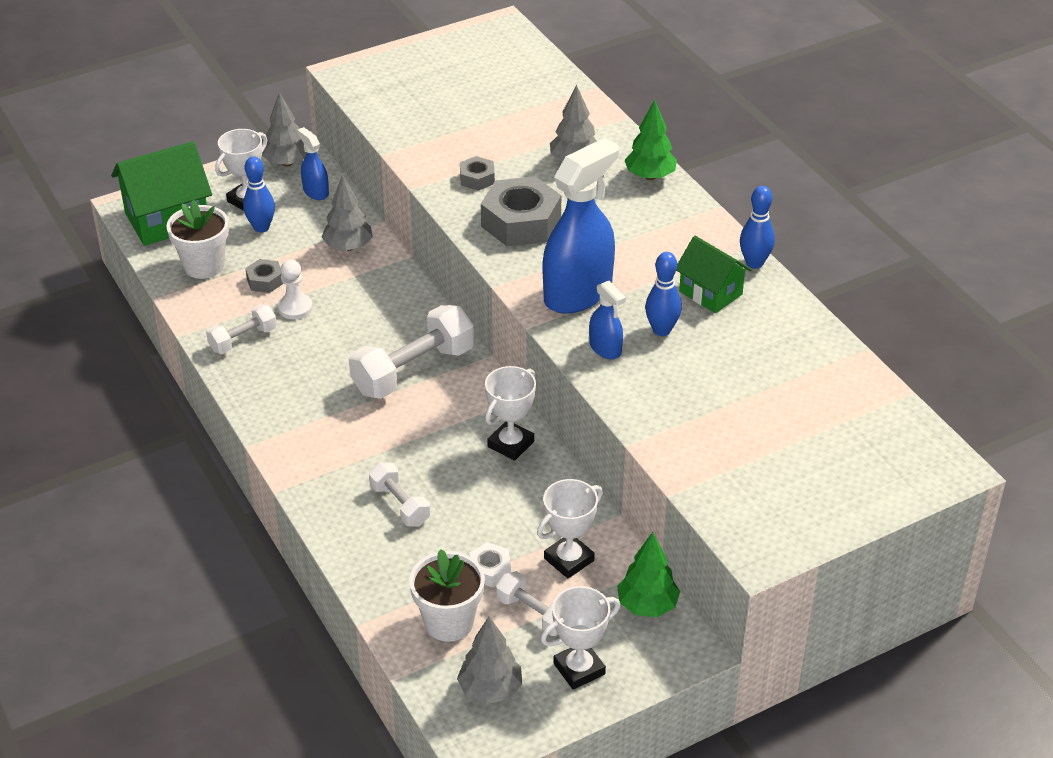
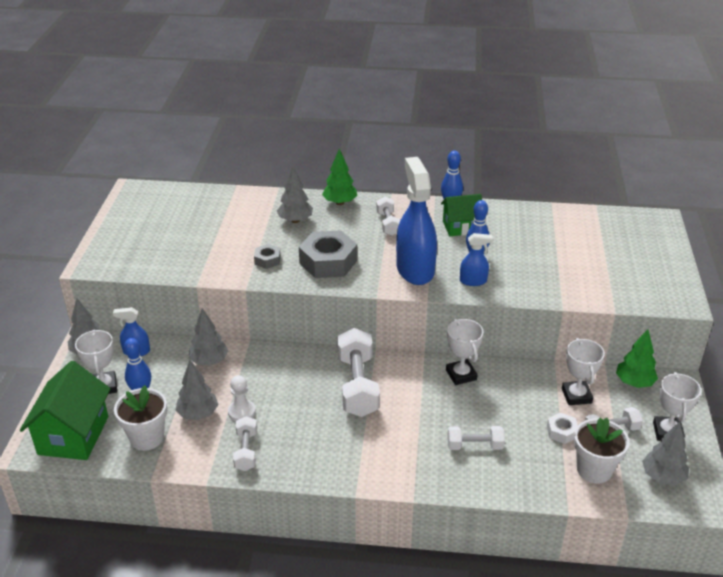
camera: 55 degrees left, 5 degrees down
(265, 281) = (198, 414): grey nut -> grey tree
(649, 232) = (388, 224): none -> white dumbbell

